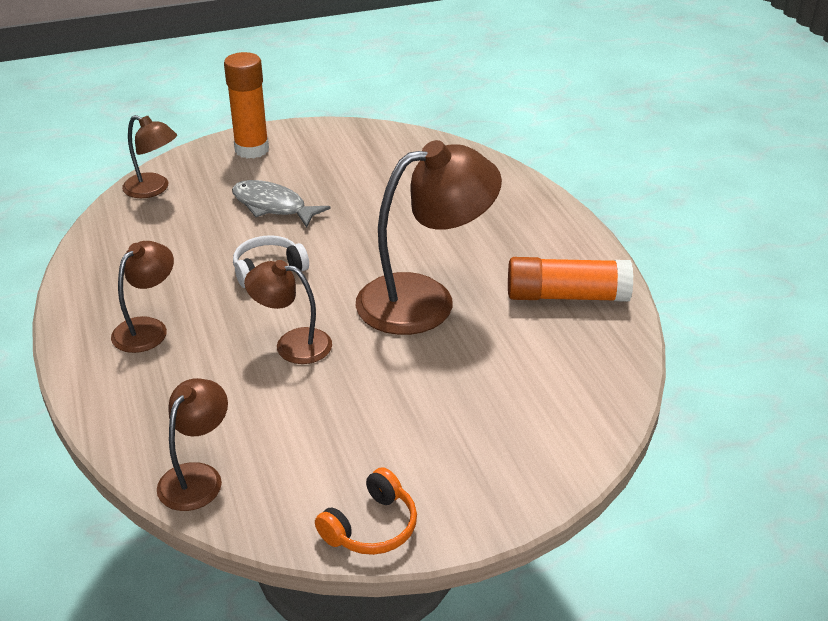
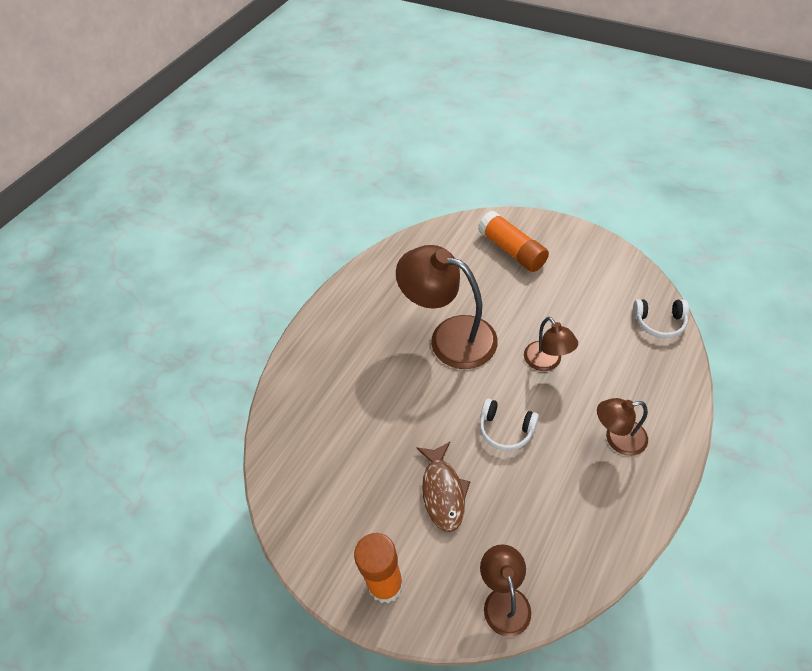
camera: 125 degrees left, 15 degrees up
(197, 477) = (659, 322): brown lamp -> white headphones
(273, 206) = (443, 492): grey fish -> brown fish
(371, 527) = (603, 251): orange headphones -> none
(566, 296) = (386, 286): orange glue stick -> orange glue stick (512, 250)

